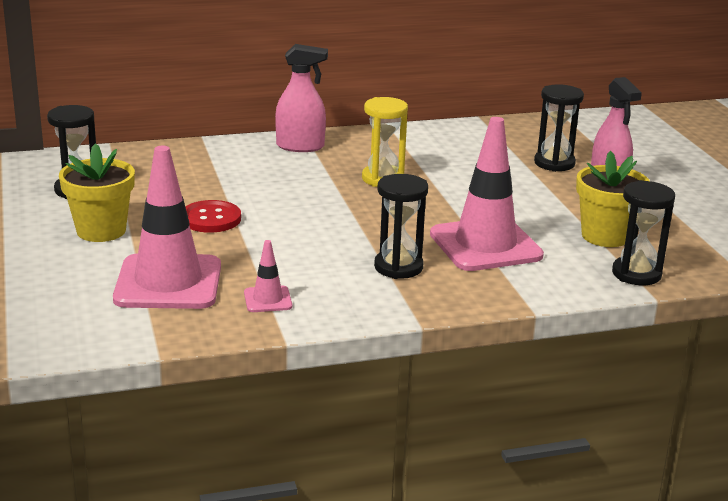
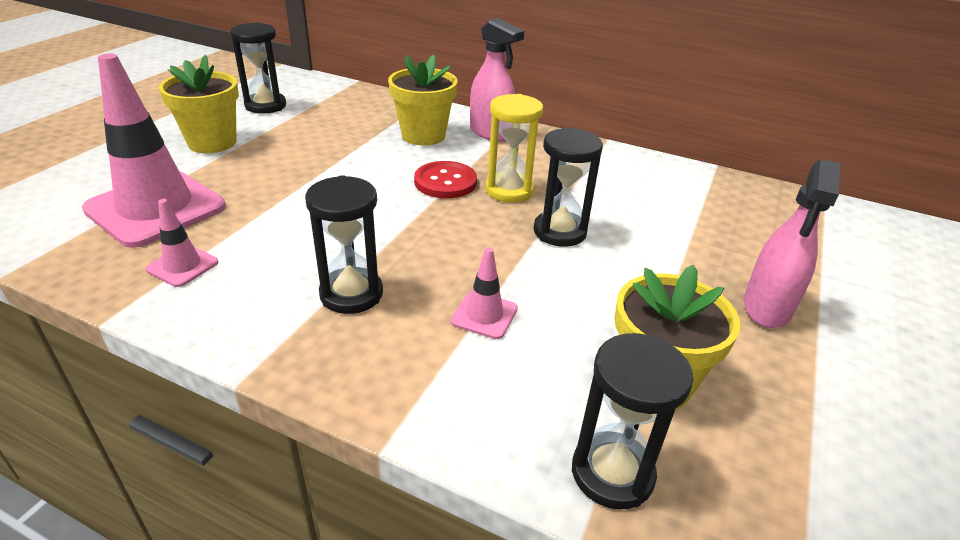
camera: 40 degrees right, 10 degrees up
(211, 219) = (300, 166): red button -> red button (445, 182)
(255, 166) = (423, 135): none -> yellow flower pot
(485, 245) = (484, 315): pink traffic cone -> pink traffic cone, size x0.44
(554, 163) = (730, 250): black hourglass -> black hourglass (559, 232)

